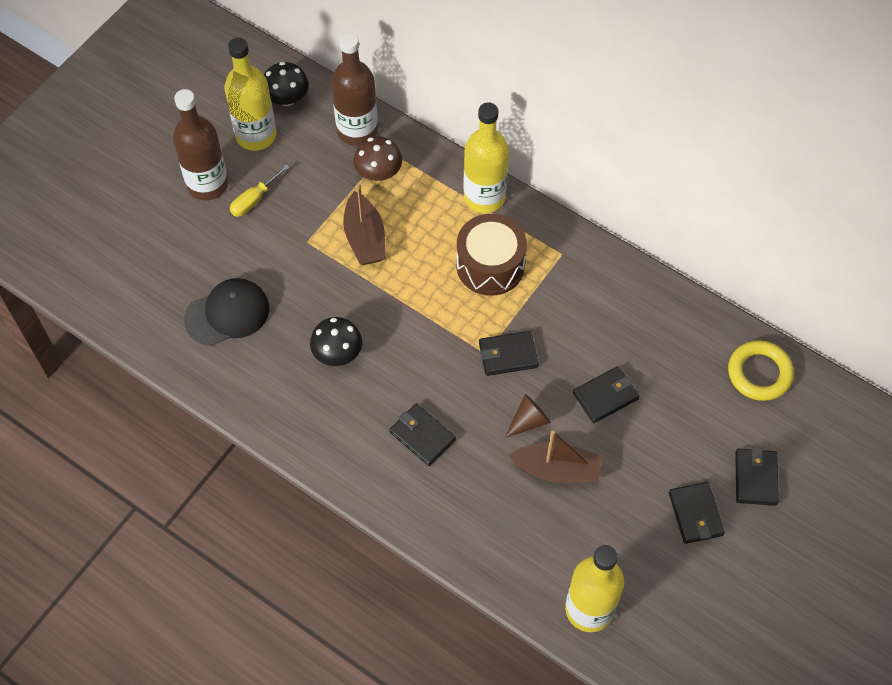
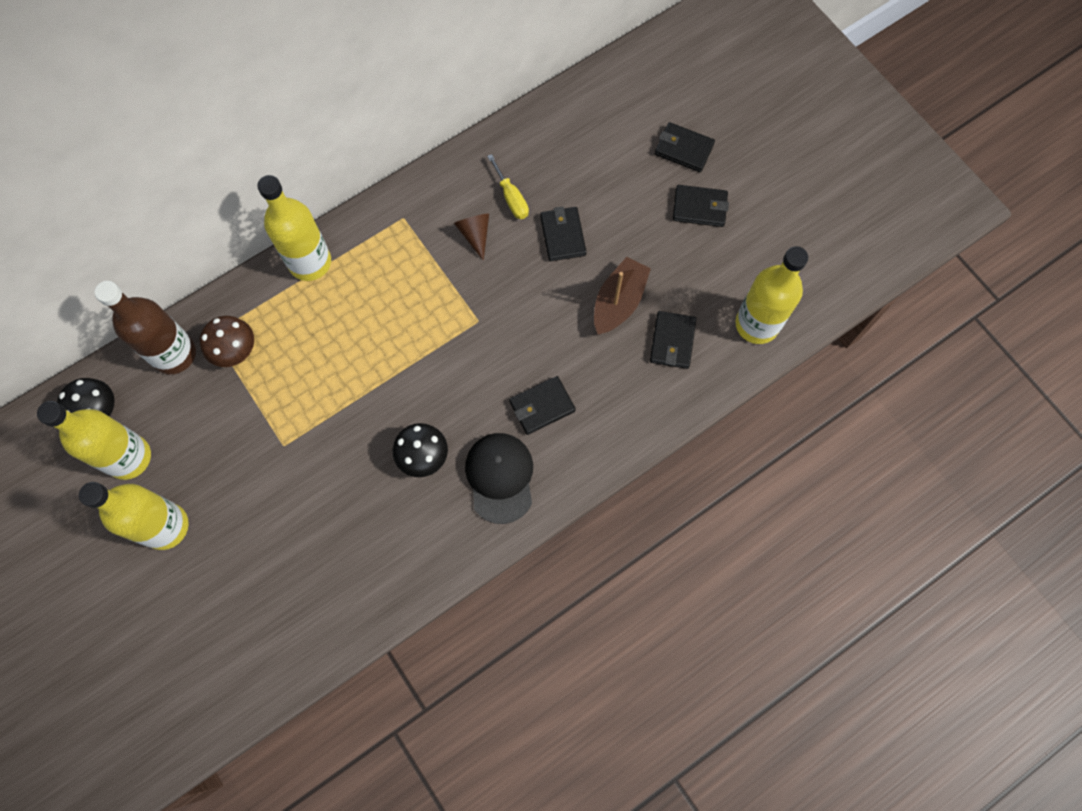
camera: 70 degrees left, 10 degrees up
(207, 184) = (165, 526): brown bottle -> yellow bottle
(227, 313) = (332, 551): black cap -> black cap (500, 477)
(254, 200) = (208, 483): yellow screwdriver -> yellow screwdriver (511, 198)
(365, 238) = (305, 388): brown boat -> none
(490, 265) = (388, 284): brown drum -> none
(508, 355) = (488, 302): black wallet -> black wallet (672, 341)
(528, 421) = (562, 308): brown cone -> brown cone (475, 235)
(759, 373) = (589, 107): yellow ring -> none

